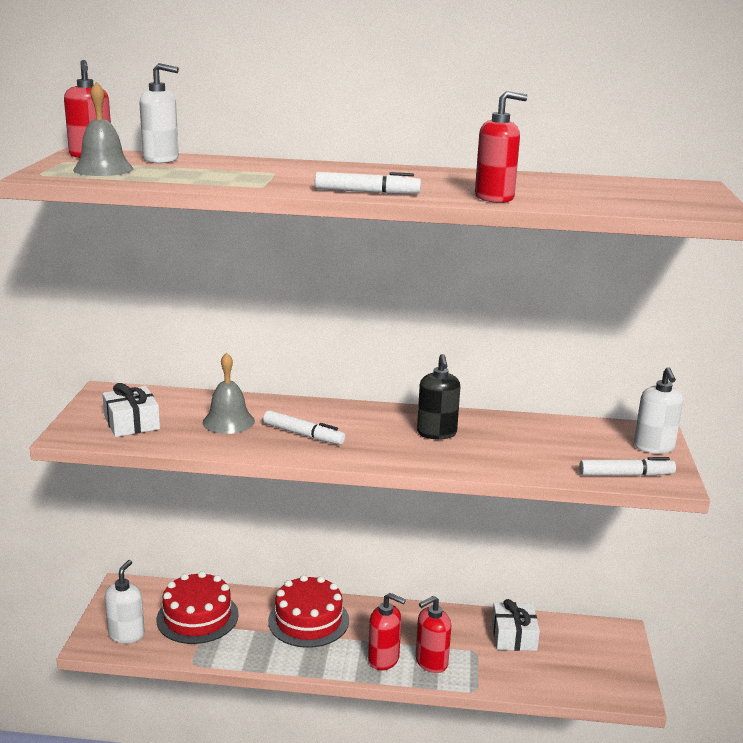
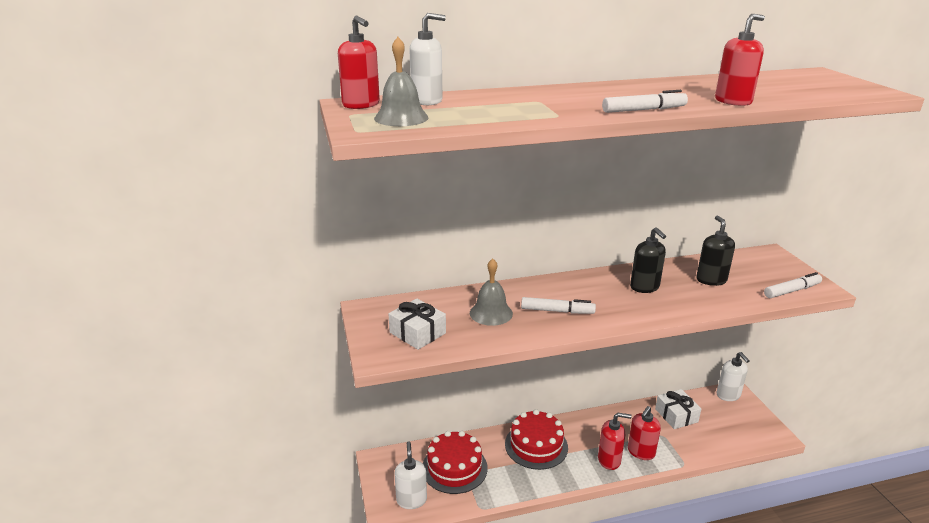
camera: 20 degrees left, 5 degrees up
(531, 443) = (711, 280): none -> black soap dispenser
(654, 447) = (784, 265): white soap dispenser -> white soap dispenser (728, 395)

